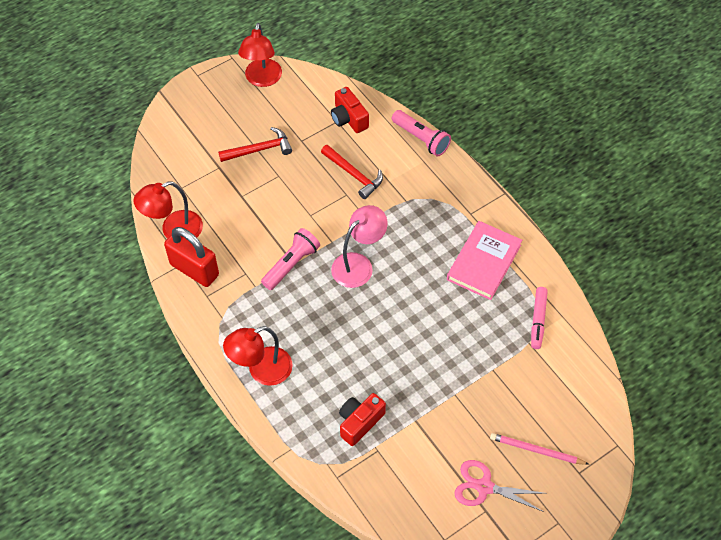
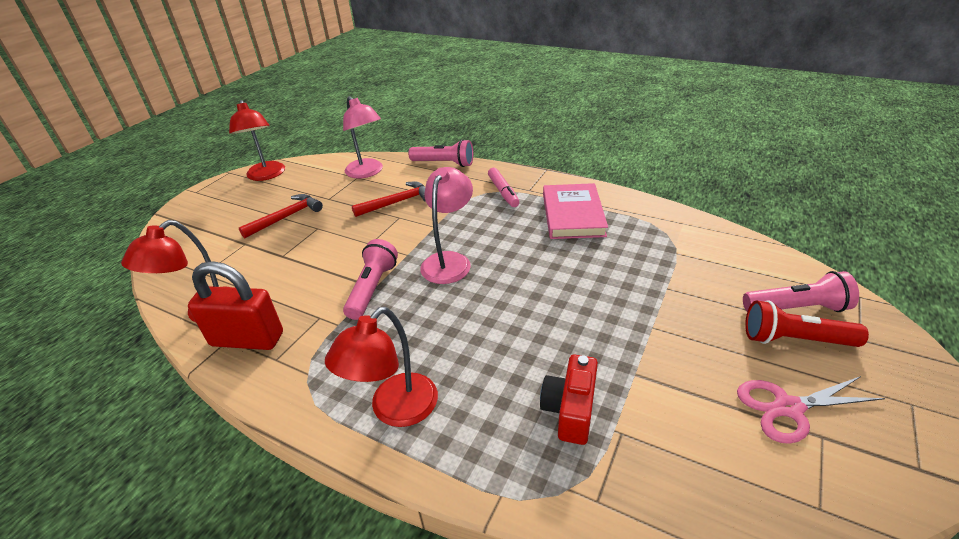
camera: 25 degrees left, 20 degrees down
(348, 119) = (367, 172): red camera -> pink lamp
(353, 174) = (397, 202): red hammer -> red hammer turned 45 degrees counterclockwise
(536, 450) = (794, 339): pink pencil -> red flashlight
(538, 320) = (665, 234): pink marker -> pink marker (503, 192)
(563, 431) = (796, 308): none -> pink flashlight

